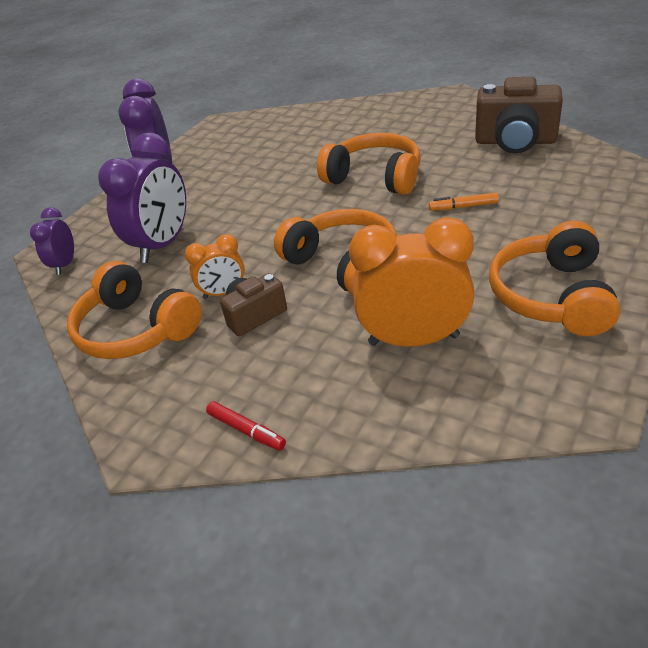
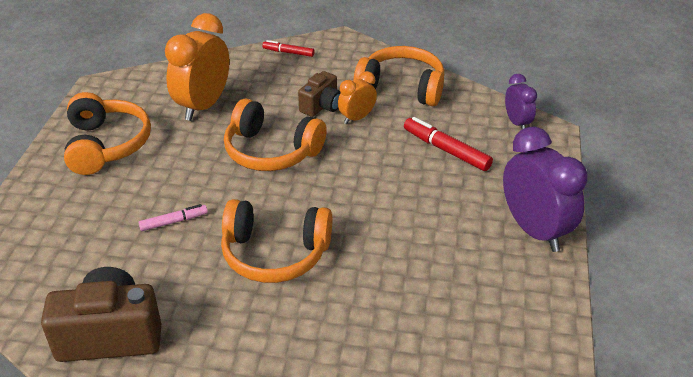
camera: 155 degrees right, 0 degrees up
(163, 245) = (446, 150): purple clock -> red marker
(413, 340) = (203, 106): orange clock -> orange clock turned 135 degrees clockwise
(463, 207) = (174, 221): orange marker -> pink marker

